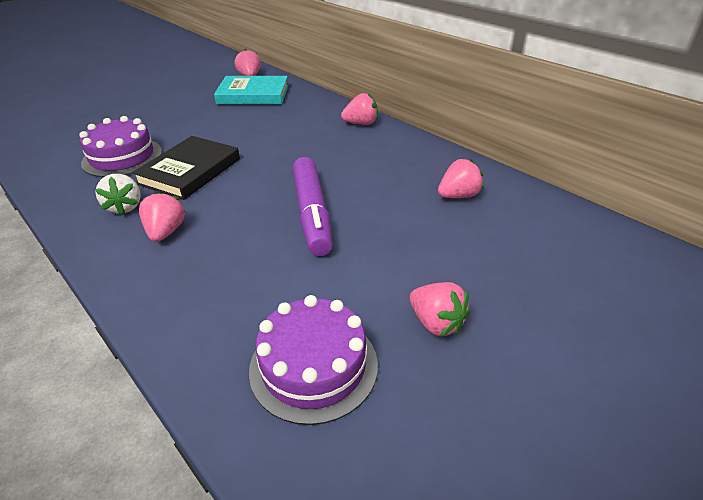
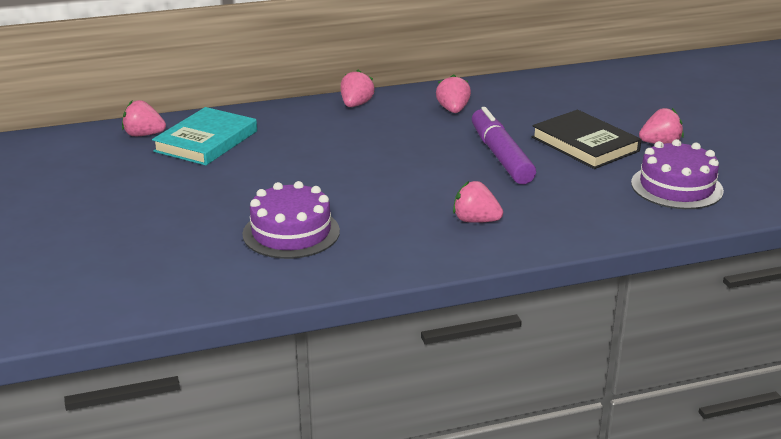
camera: 65 degrees left, 10 degrees down
(125, 207) = (410, 237): white strawberry -> none
(190, 171) = (368, 198): black book -> black book (585, 144)
(312, 213) = (500, 156): purple marker -> purple marker turned 120 degrees counterclockwise
(458, 196) = (523, 100): pink strawberry -> pink strawberry (453, 110)

